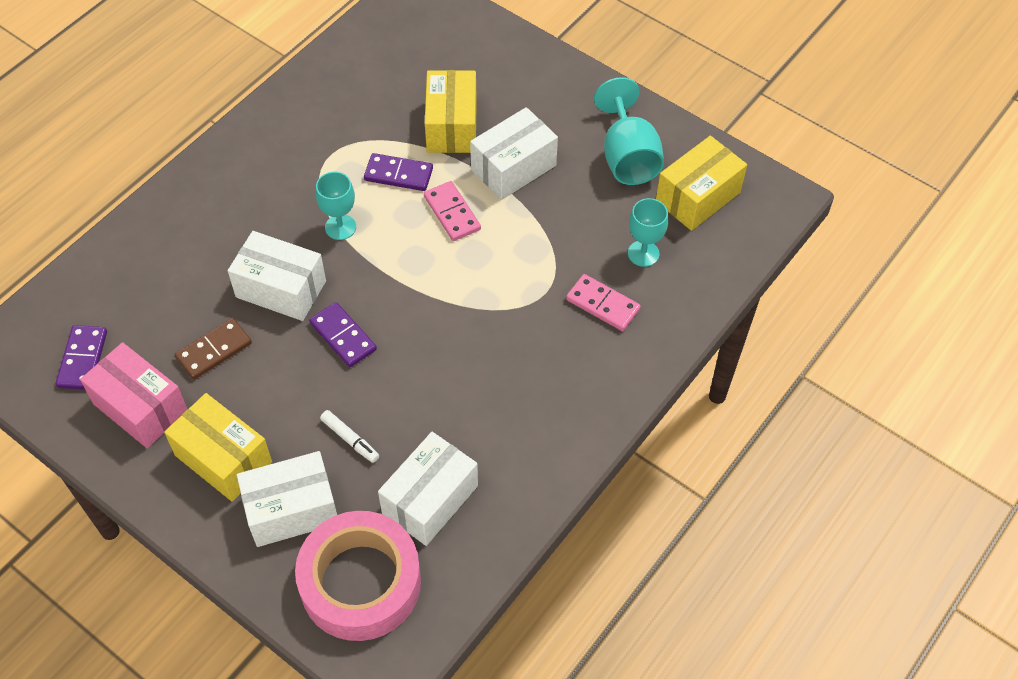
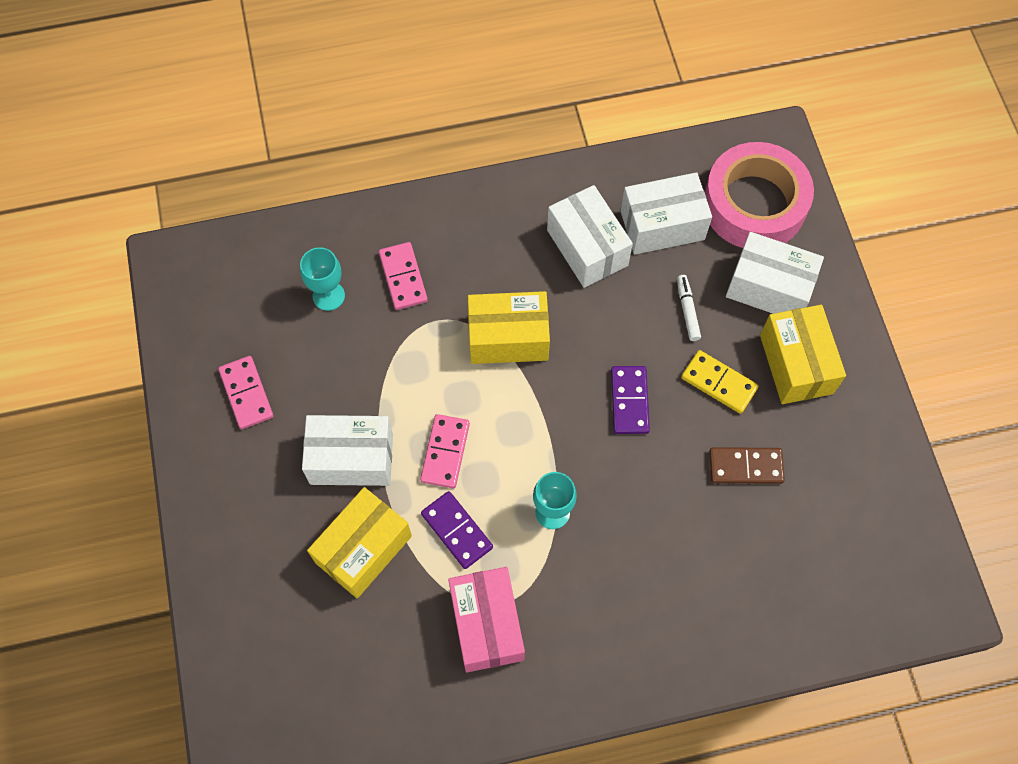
camera: 140 degrees left, 10 degrees up
(83, 359) = (864, 541): purple domino -> none
(140, 407) = (838, 457): pink box -> pink box (486, 624)
(280, 398) = (719, 383): none -> yellow domino
(281, 289) = (649, 486): white box -> white box (587, 247)
(627, 157) = (246, 393): turquoise goblet -> pink domino
(698, 197) = (233, 312): yellow box -> yellow box (508, 338)

